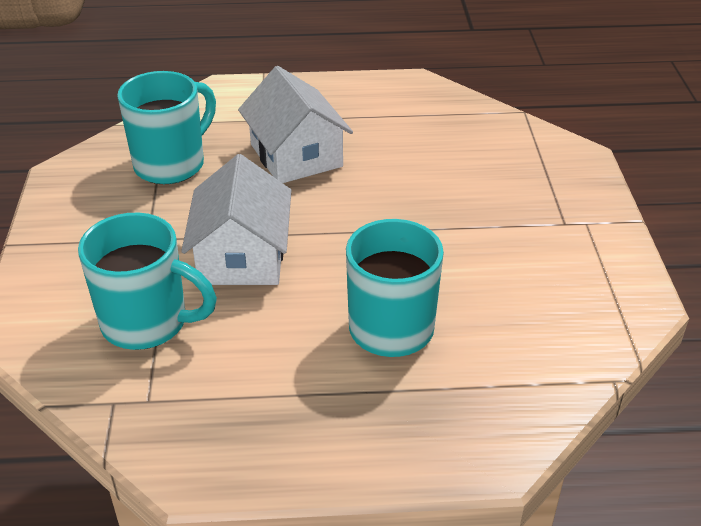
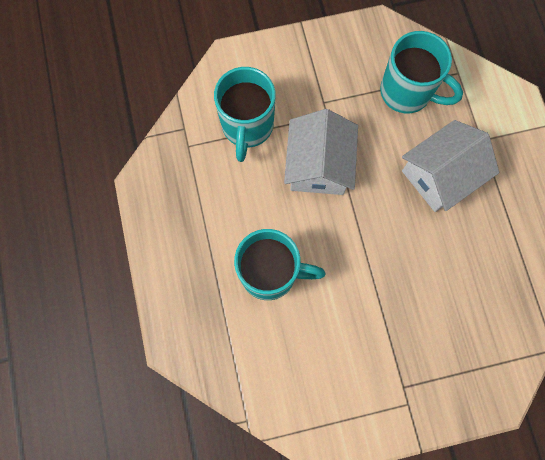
camera: 80 degrees right, 35 degrees up
(242, 256) = (318, 165): white house -> white house turned 75 degrees counterclockwise

